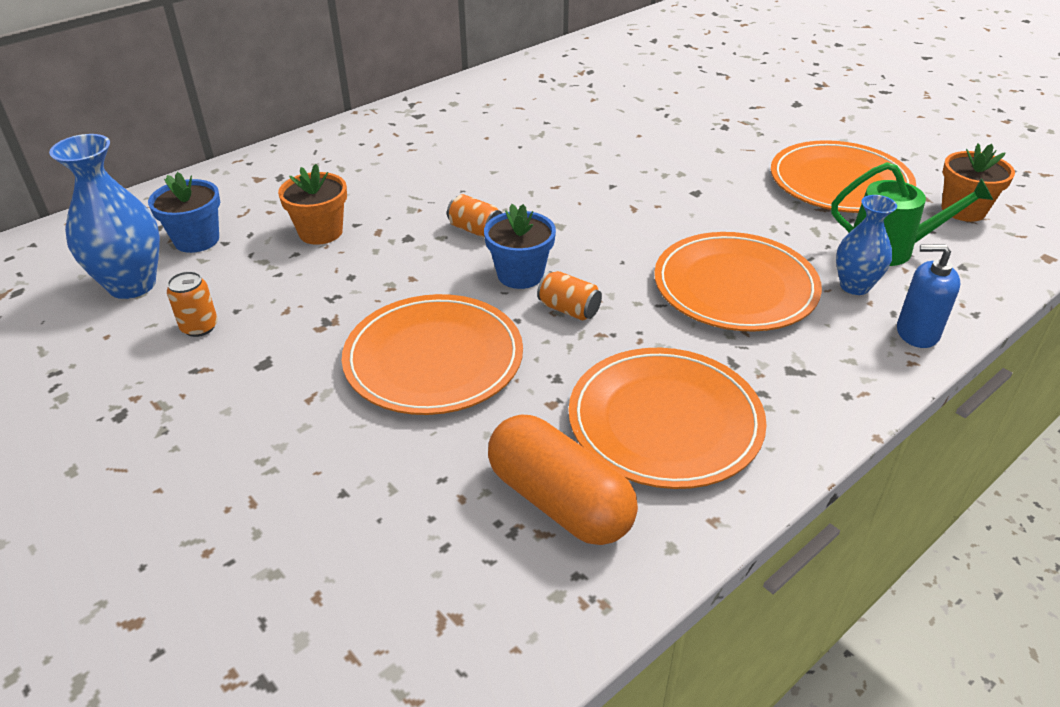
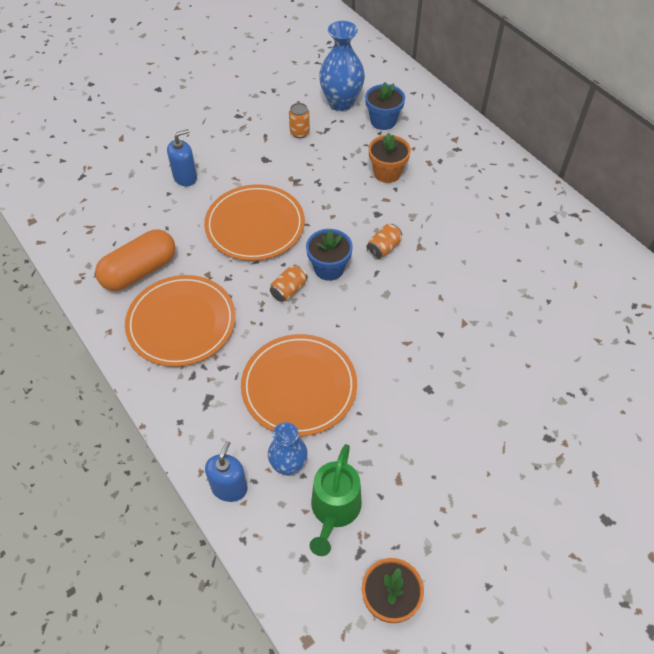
camera: 95 degrees right, 15 degrees up
(297, 472) = (185, 177): none -> blue soap dispenser
(840, 182) = (441, 507): orange plate -> none

